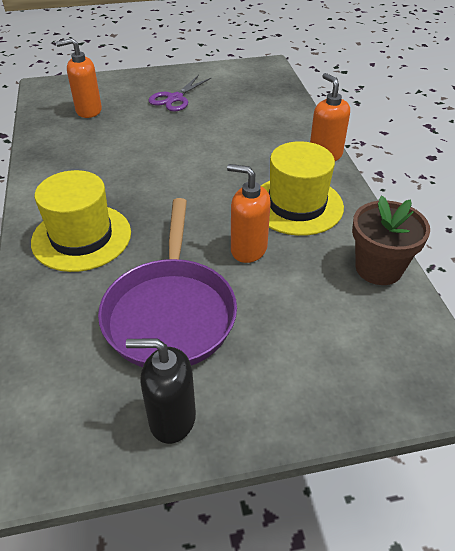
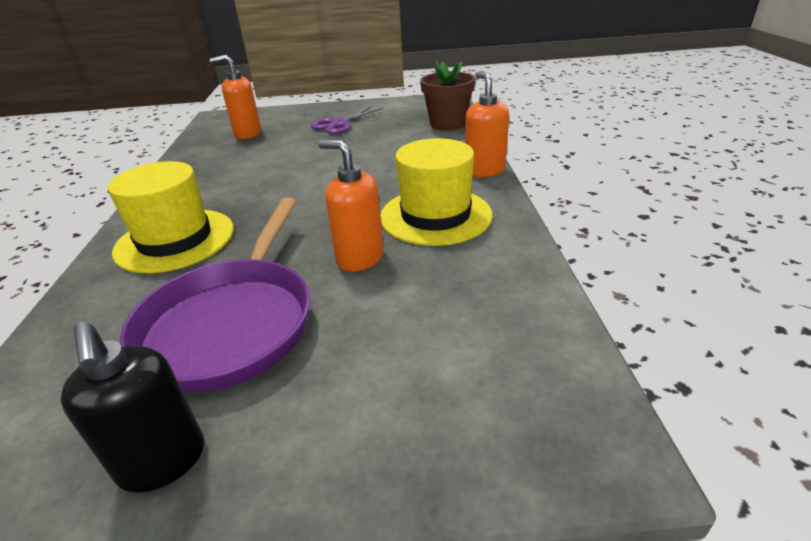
camera: 10 degrees right, 10 degrees down
(171, 419) = (163, 461): black soap dispenser -> black soap dispenser turned 135 degrees counterclockwise
(378, 268) = (521, 285): brown flower pot -> brown flower pot (447, 124)

